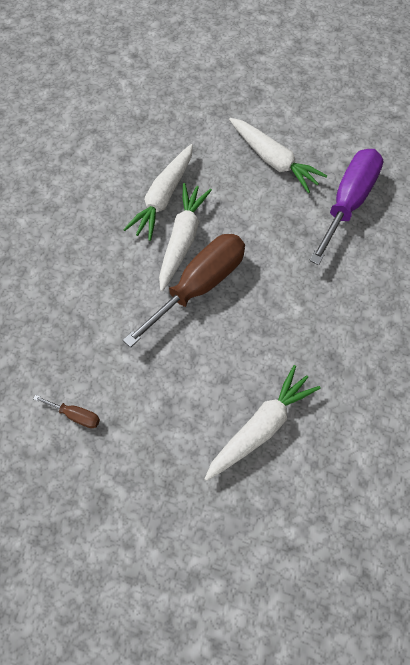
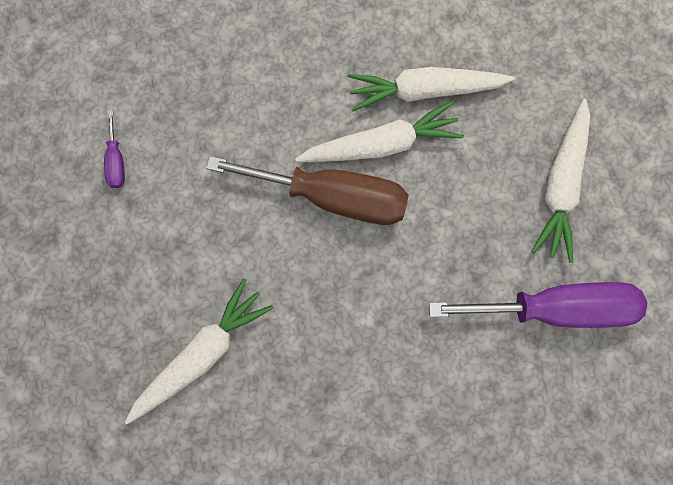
camera: 60 degrees right, 15 degrees up
(75, 415) = (117, 161): brown screwdriver -> purple screwdriver
(261, 427) = (202, 352): white carrot -> white carrot turned 60 degrees counterclockwise

